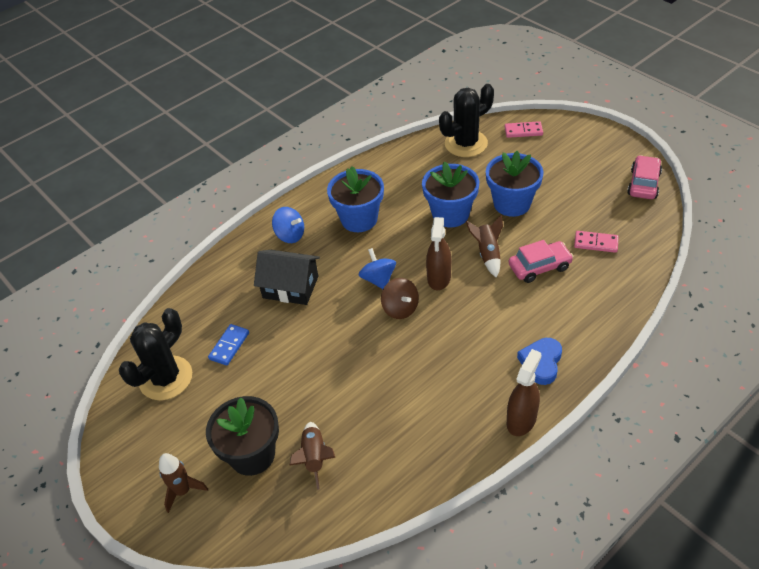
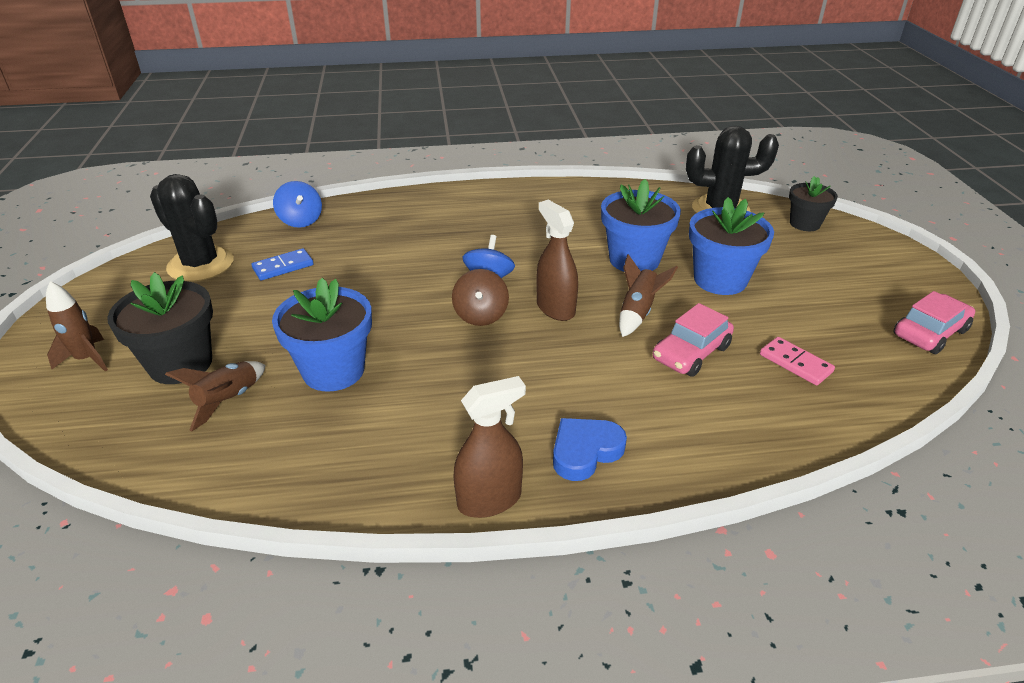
camera: 30 degrees right, 10 degrees down
(166, 378) = (201, 264): black cactus -> black cactus turned 60 degrees clockwise
(290, 235) = (447, 210): blue spinning top -> blue spinning top (301, 220)
(290, 287) = (396, 248): black house -> none
(359, 219) = (530, 224): blue flower pot -> blue flower pot (333, 371)
(439, 278) = (555, 308): brown spray bottle -> brown spray bottle turned 105 degrees clockwise
(523, 131) = (804, 224): pink domino -> black flower pot
(539, 267) = (691, 353): pink car -> pink car turned 120 degrees clockwise

